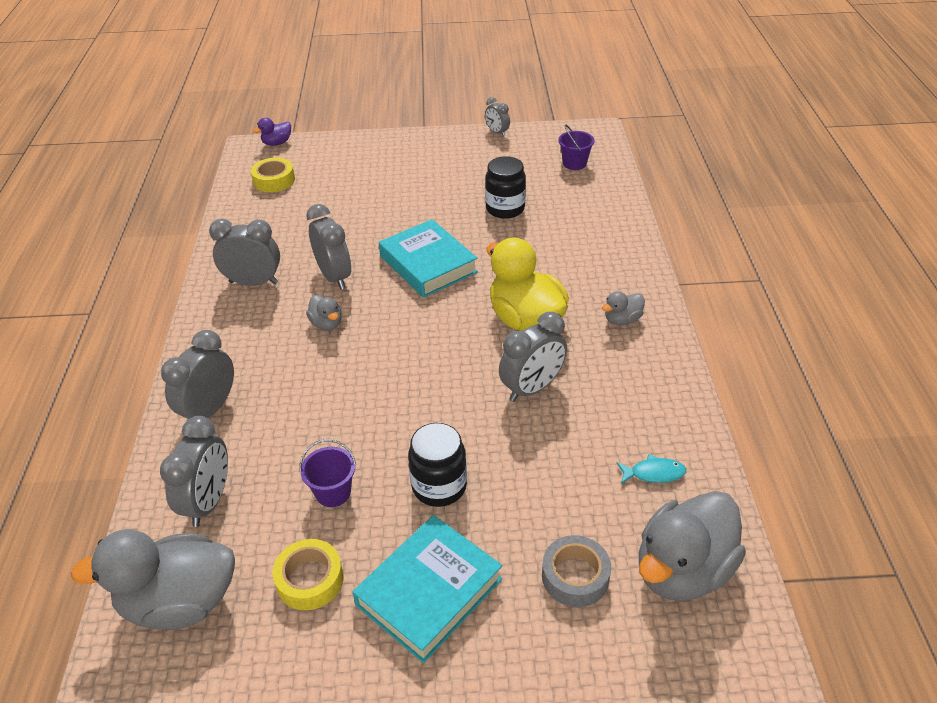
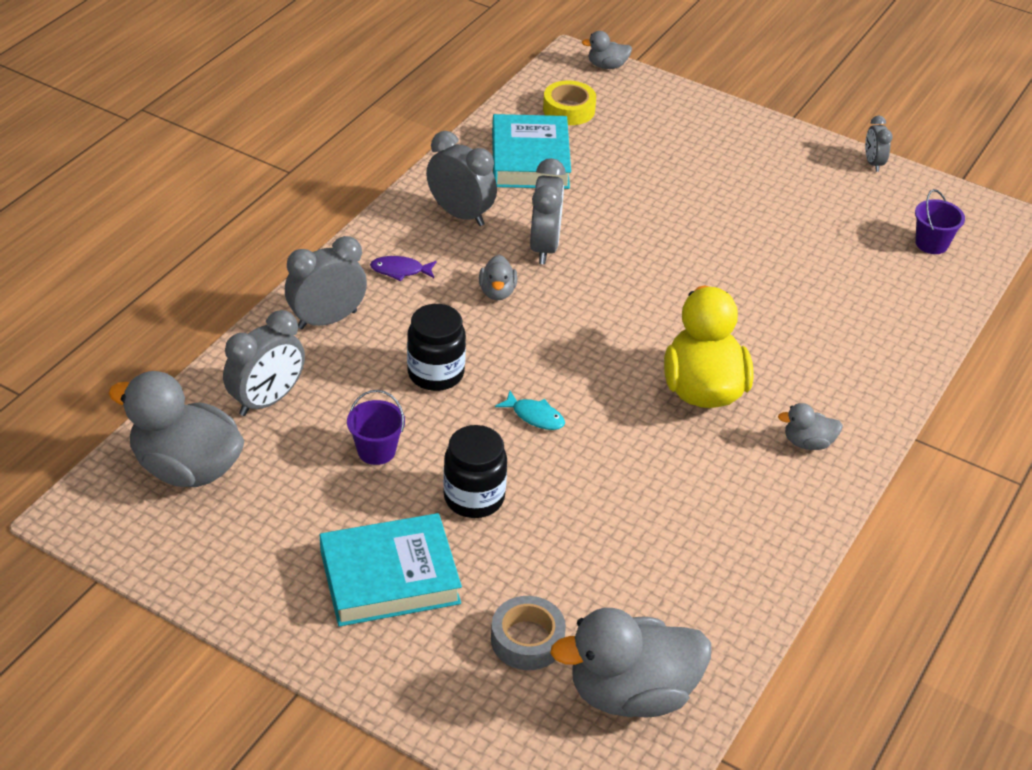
camera: 30 degrees right, 0 degrees up
(239, 344) = (400, 270): none -> purple fish
(277, 143) = (607, 66): purple duck -> grey duck
(310, 580) = (300, 510): yellow tape -> none
(428, 264) = (652, 280): turquoise book -> turquoise book (530, 159)
(505, 209) = (795, 259): black jar -> black jar (435, 373)
(532, 388) = (644, 459): grey clock -> none
(654, 473) = (689, 601): turquoise fish -> turquoise fish (535, 416)

